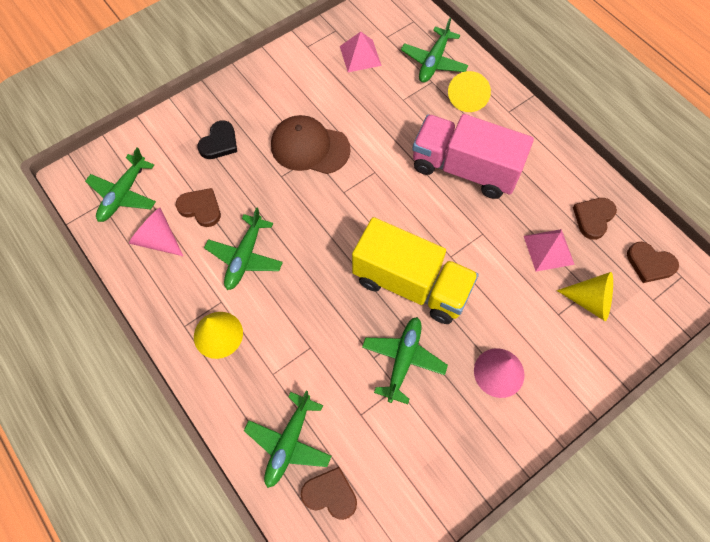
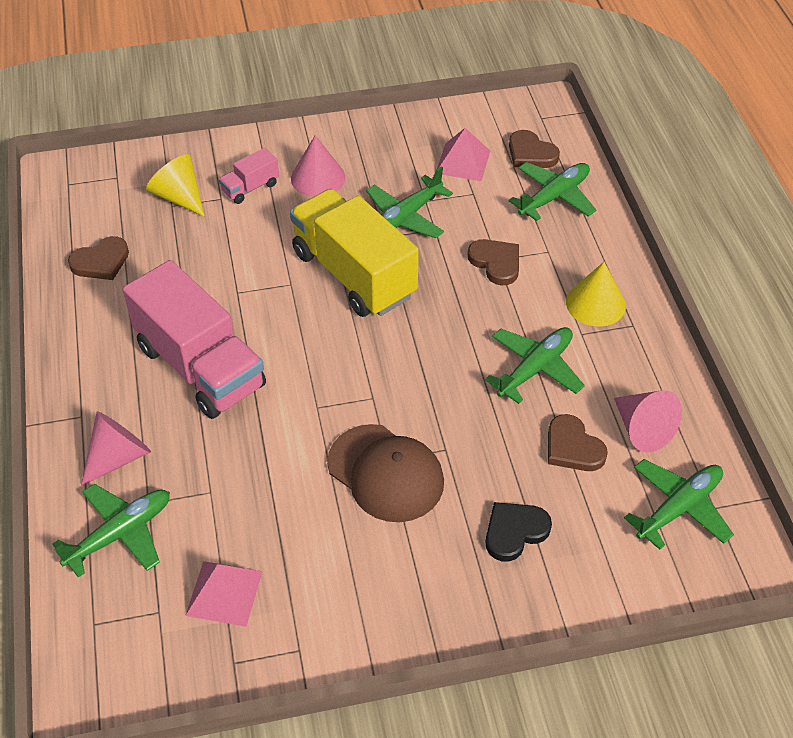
camera: 155 degrees left, 15 degrees down
(467, 98) = (119, 456): yellow cone -> pink cone
(544, 336) = (250, 188): none -> pink truck
(548, 250) = (178, 252): pink pyramid -> pink pyramid (463, 162)
(649, 264) = (87, 204): brown heart -> brown heart (496, 263)

